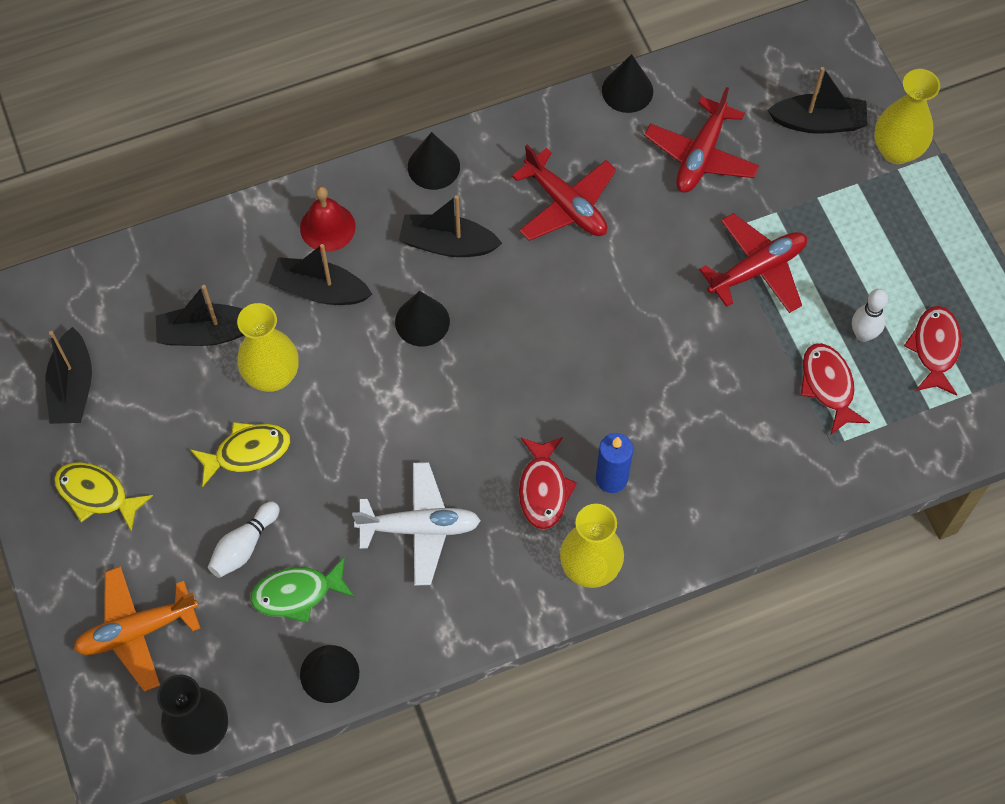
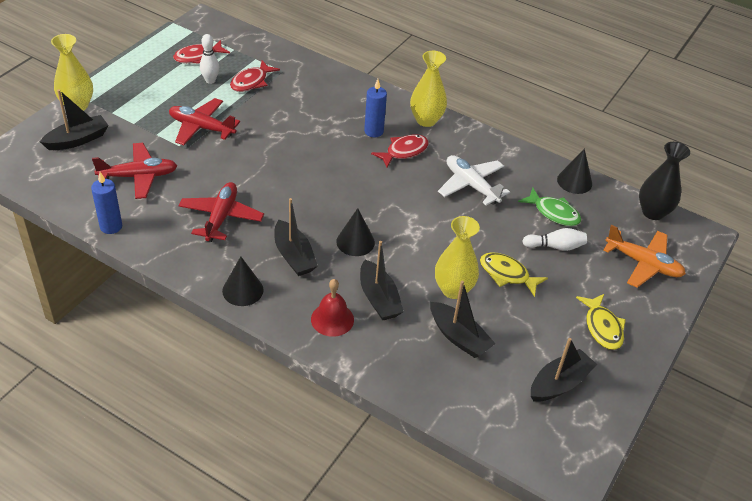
camera: 130 degrees left, 20 degrees down
(627, 90) = (111, 226): black cone -> blue candle
(818, 122) = (78, 140): black boat -> black boat turned 90 degrees clockwise

